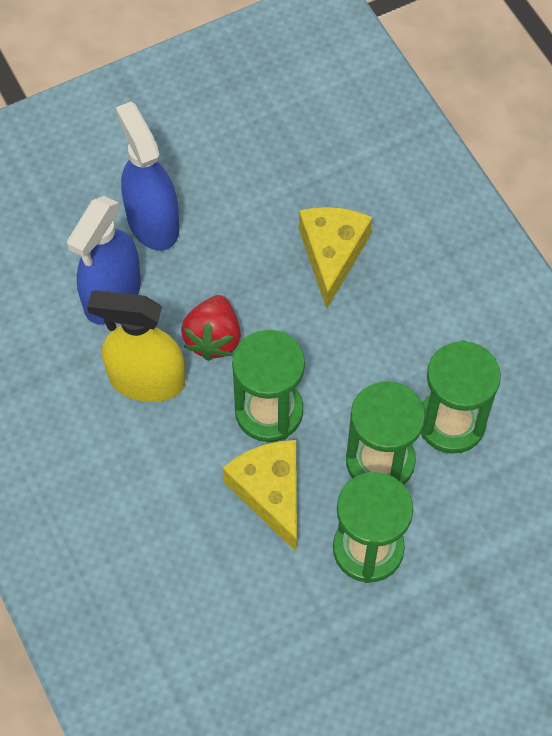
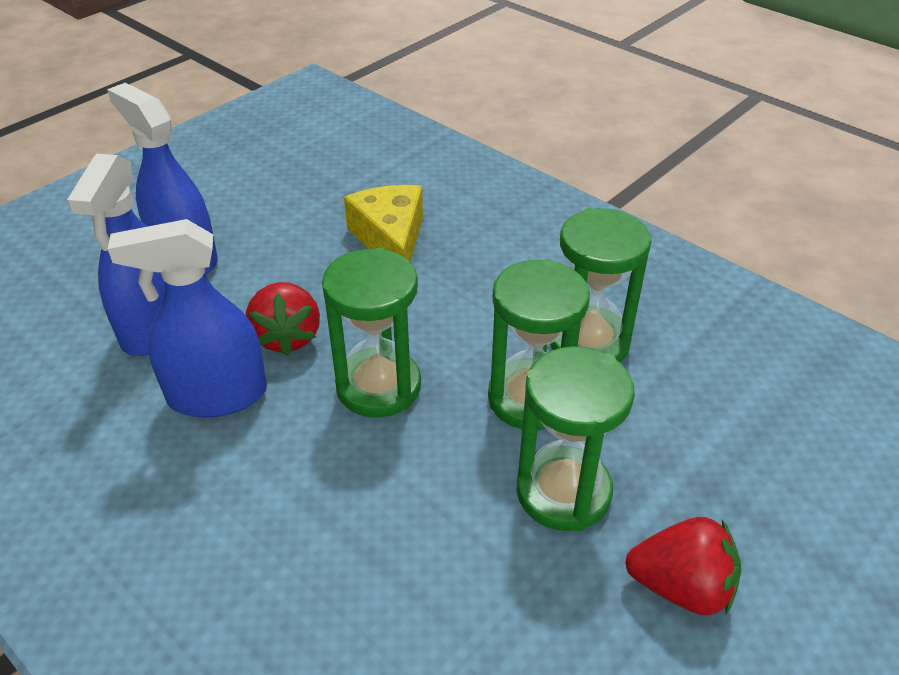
camera: 20 degrees left, 20 degrees down
(146, 380) = (217, 395): yellow spray bottle -> blue spray bottle
(270, 493) = (414, 467): yellow cheese -> none
(413, 646) = (681, 587): none -> red strawberry

